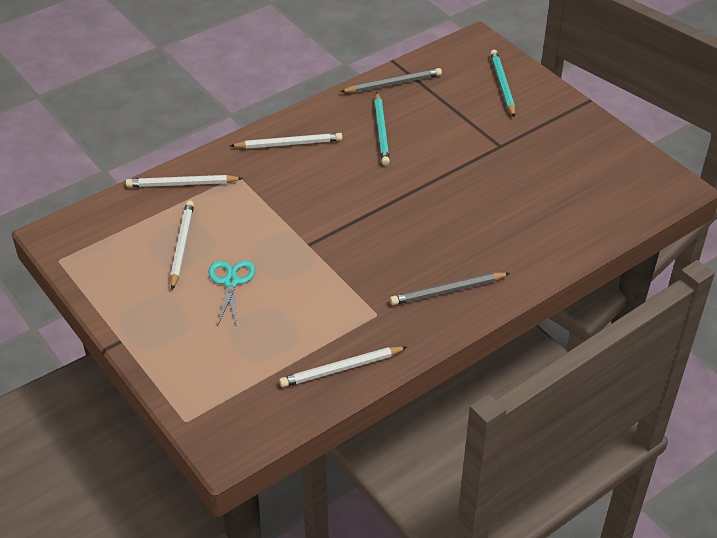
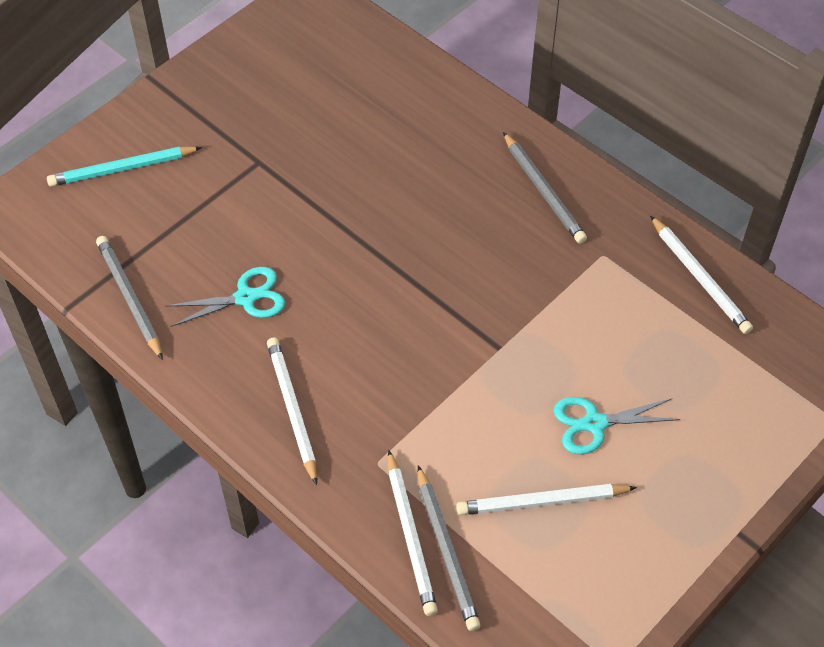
camera: 100 degrees left, 10 degrees up
(165, 198) = (446, 551): none -> grey pencil
(381, 131) = (246, 298): turquoise pencil -> turquoise scissors

